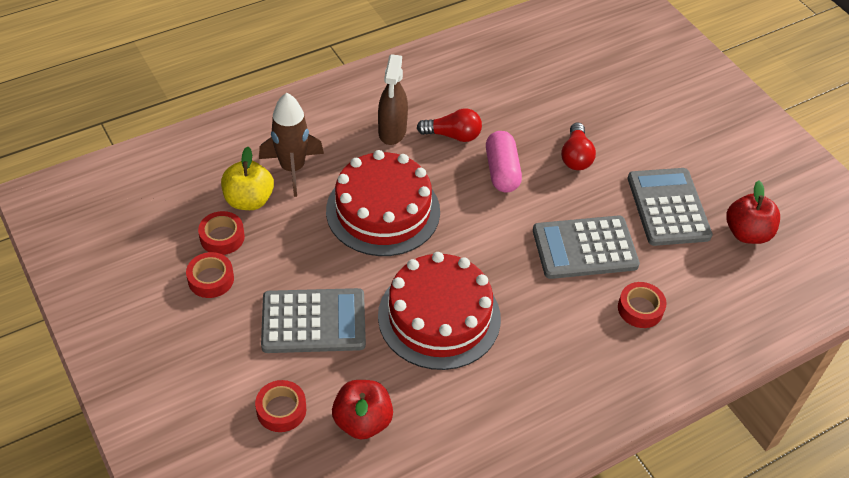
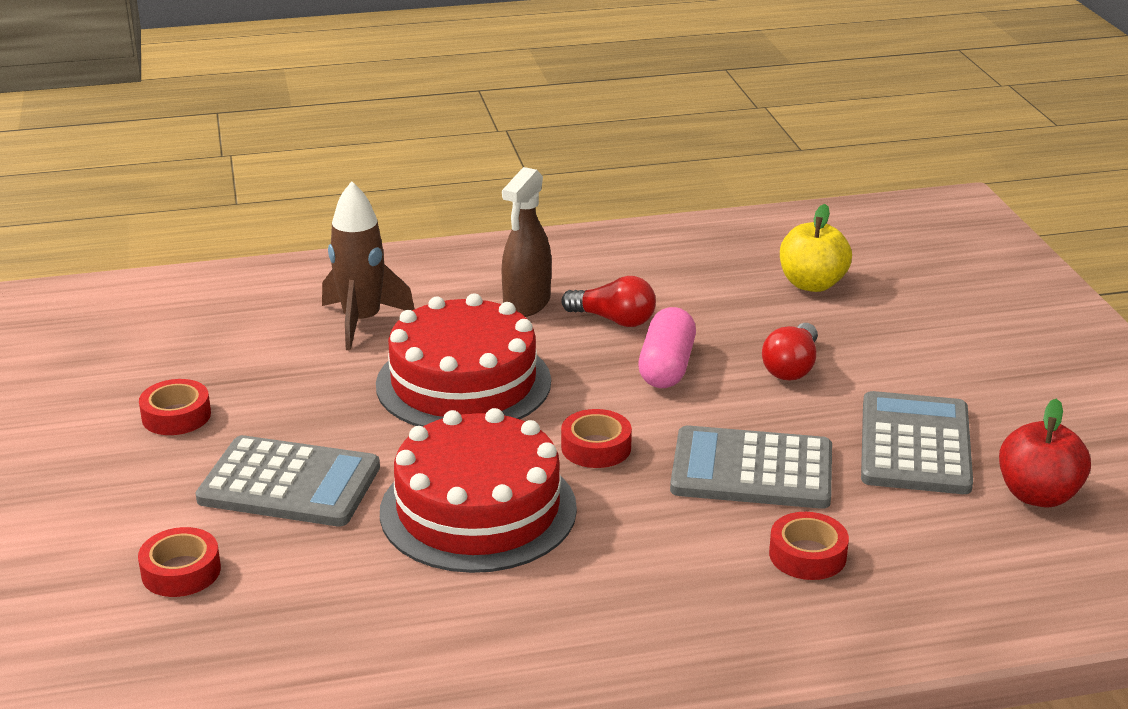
camera: 20 degrees right, 20 degrees down
(222, 237) = (220, 376): red tape -> red tape (596, 447)
(249, 200) = (281, 345): yellow apple -> yellow apple (812, 284)
(362, 421) = (291, 607): red apple -> none

